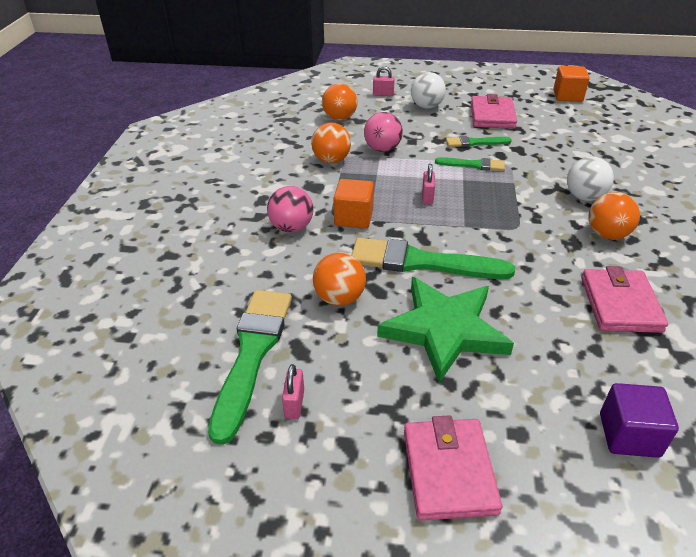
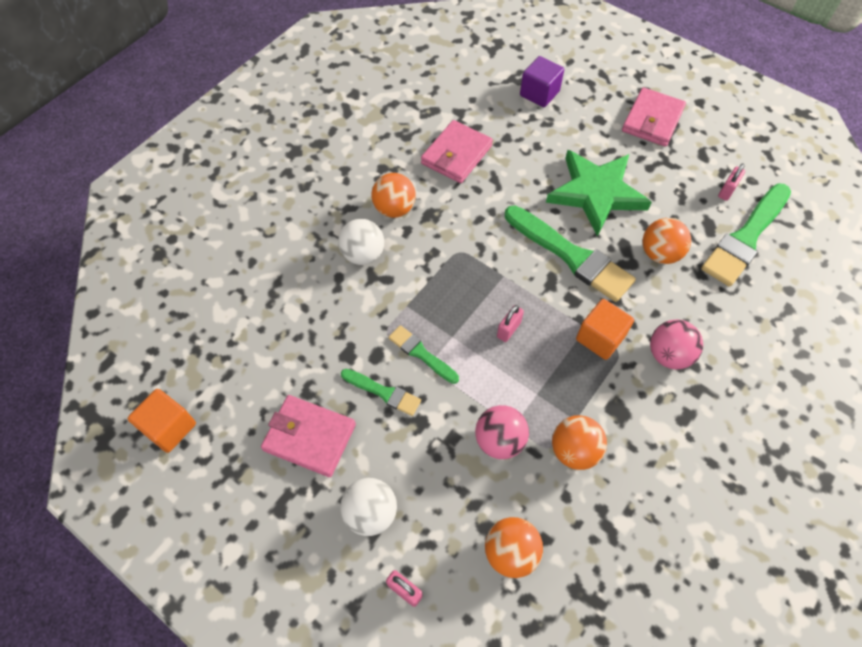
camera: 150 degrees left, 20 degrees up
(492, 116) = (309, 437): pink wallet -> pink wallet turned 75 degrees clockwise

